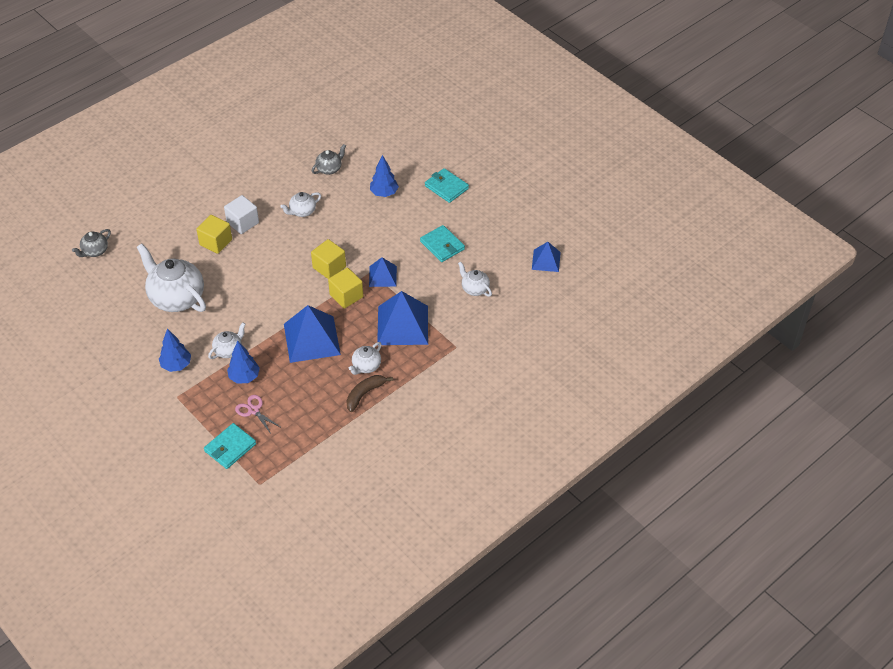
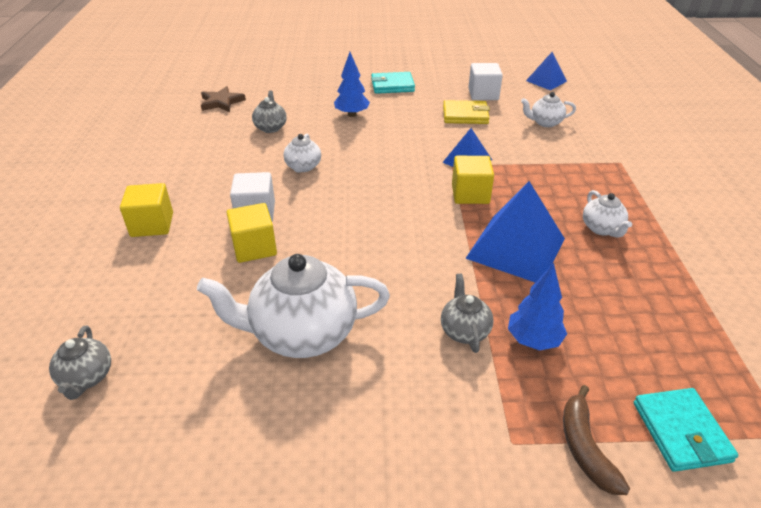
camera: 50 degrees left, 10 degrees down
(176, 365) = (440, 406): blue tree -> none
(228, 350) = (464, 331): white teapot -> grey teapot
(254, 410) = (612, 363): pink scissors -> none
(329, 267) = (411, 186): yellow cube -> yellow cube (152, 225)
(335, 126) = (221, 102): none -> brown star
(364, 394) = (650, 249): brown banana -> brown banana (585, 447)
(403, 325) = (556, 179): blue pyramid -> none
(442, 245) = (465, 115): turquoise wallet -> yellow wallet
(484, 238) = (483, 94): none -> white cube

